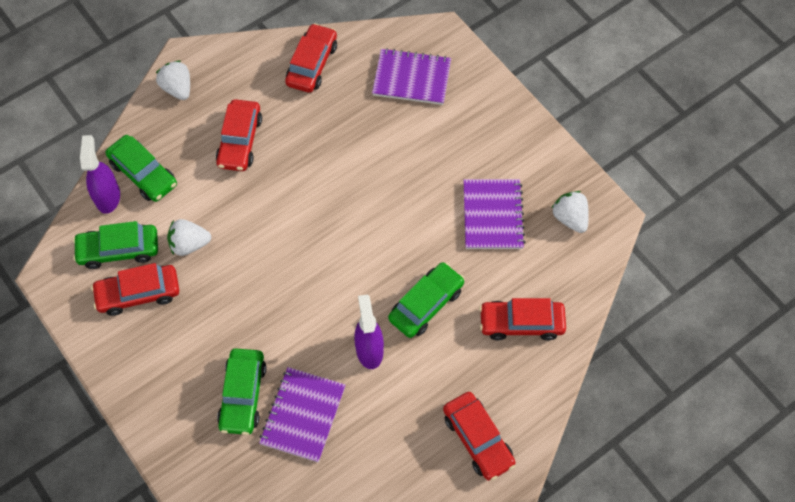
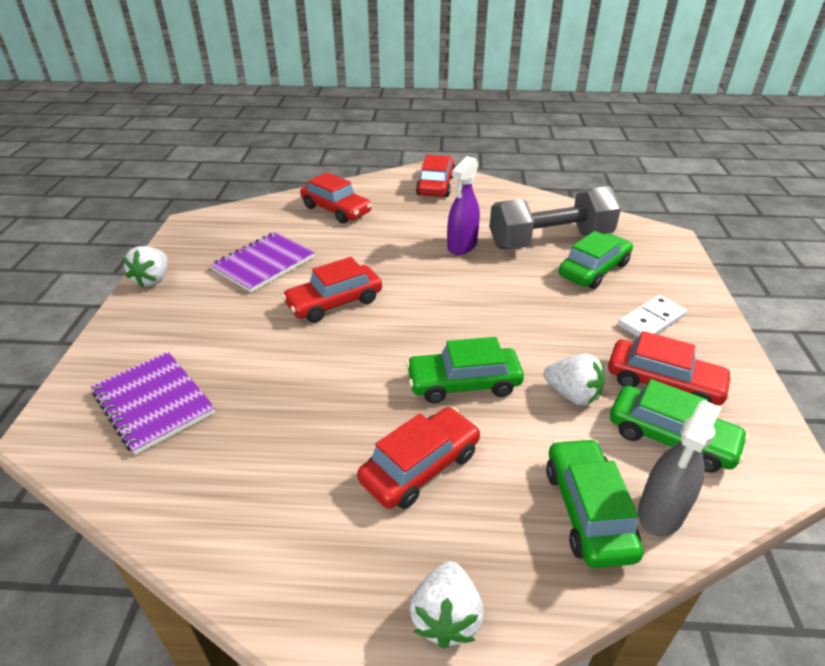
camera: 140 degrees left, 25 degrees down
(108, 197) = (661, 512): purple spray bottle -> grey spray bottle
(170, 356) = (651, 320): none -> white domino
(303, 415) = (550, 240): purple notebook -> grey dumbbell
(312, 64) = (226, 503): red car -> red car (334, 302)
(426, 304) = (388, 246): green car -> green car (463, 383)
(570, 218) = (216, 235): white strawberry -> white strawberry (153, 279)

